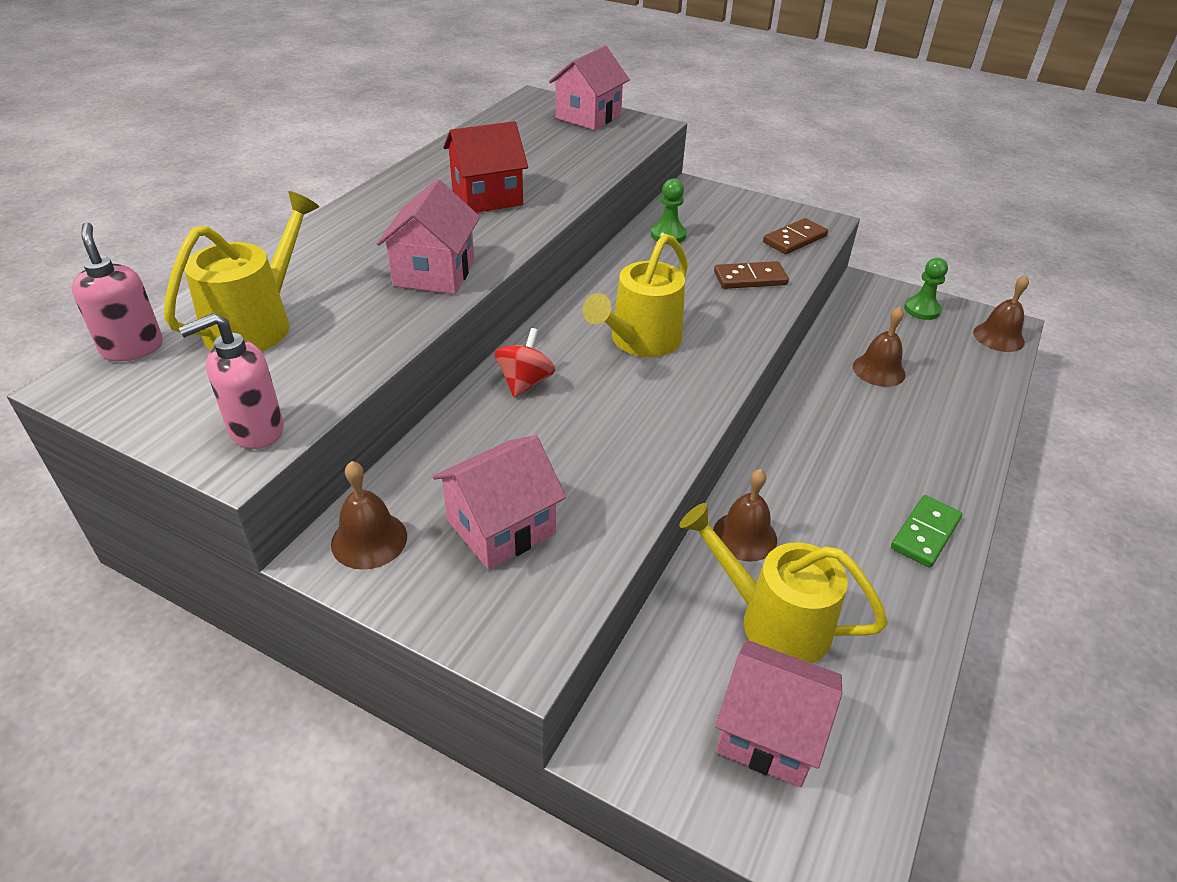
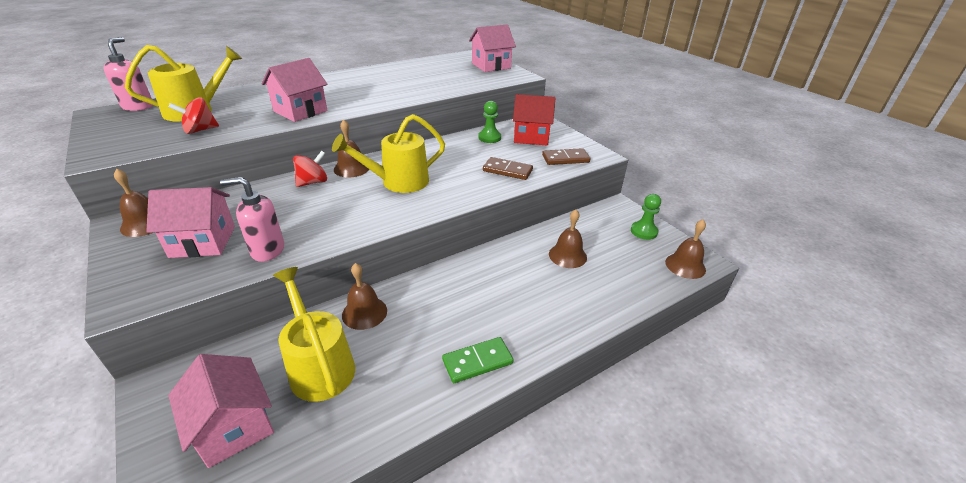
camera: 30 degrees right, 5 degrees down
(256, 430) = (122, 149): pink soap dispenser -> pink soap dispenser (267, 250)
(329, 355) = (200, 130): none -> red spinning top
(487, 197) = (379, 87): red house -> red house (531, 137)
(548, 342) = (351, 168): none -> brown bell

